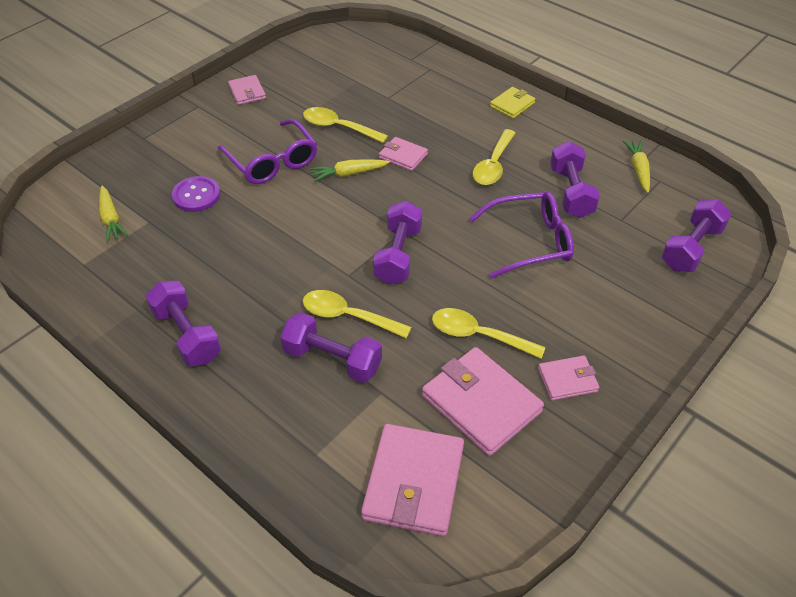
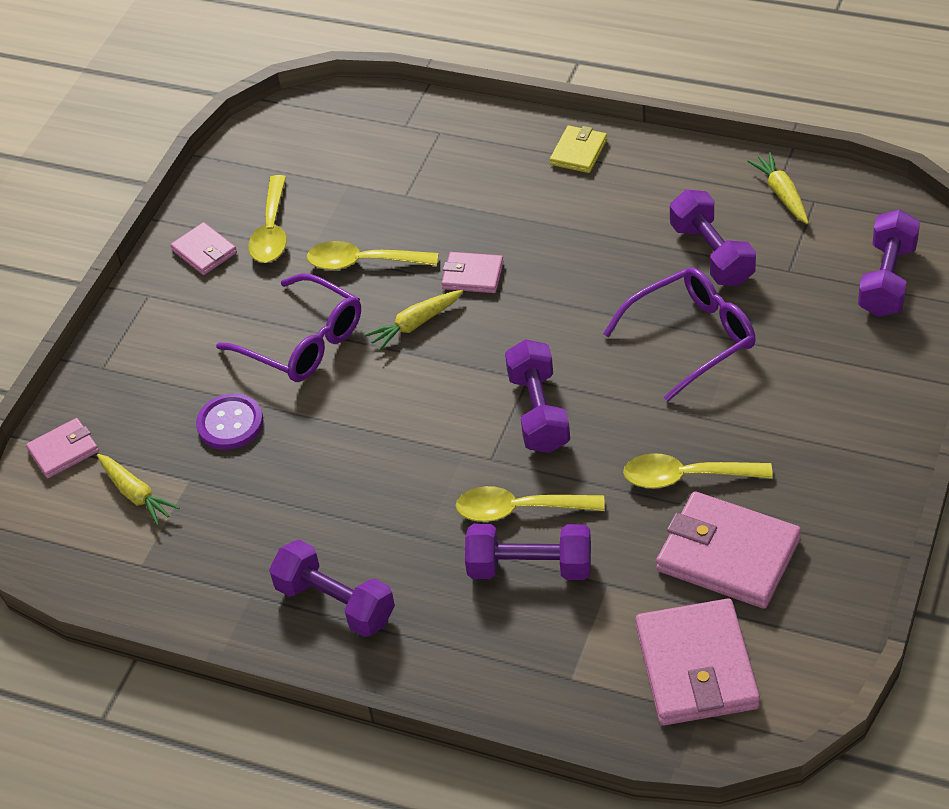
camera: 15 degrees left, 0 degrees up
(493, 165) = (596, 249): yellow spoon -> yellow spoon (272, 231)
(567, 380) = (812, 492): pink wallet -> pink wallet (63, 451)

